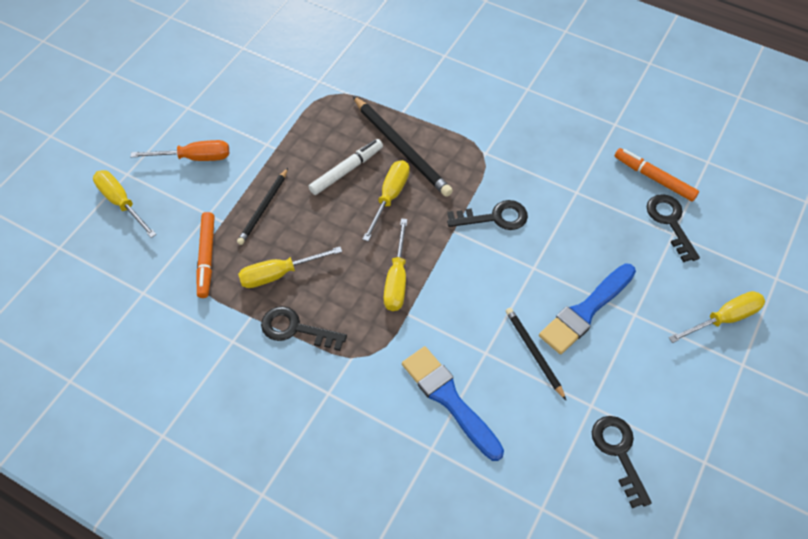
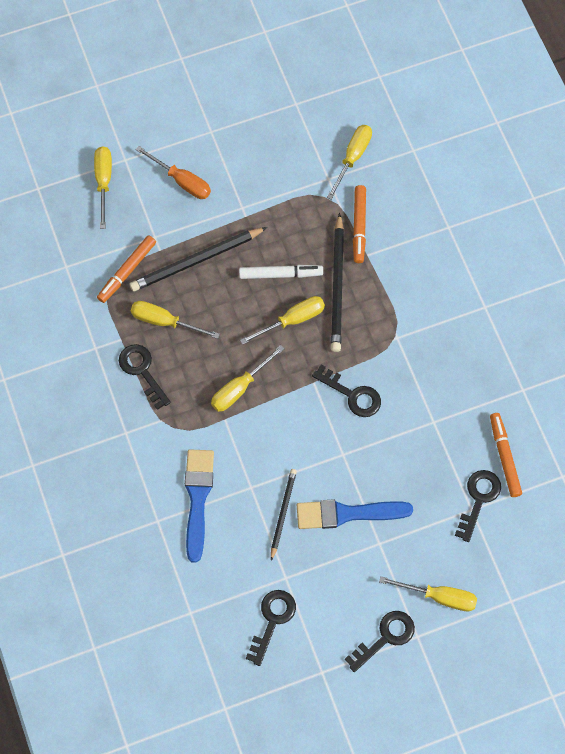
camera: 40 degrees right, 10 degrees up
(263, 208) = (196, 261): black pencil -> black pencil, size x1.64
(324, 56) = (352, 158): none -> yellow screwdriver
(376, 97) = (359, 226): none -> orange marker
(721, 386) = (385, 637): none -> black key

